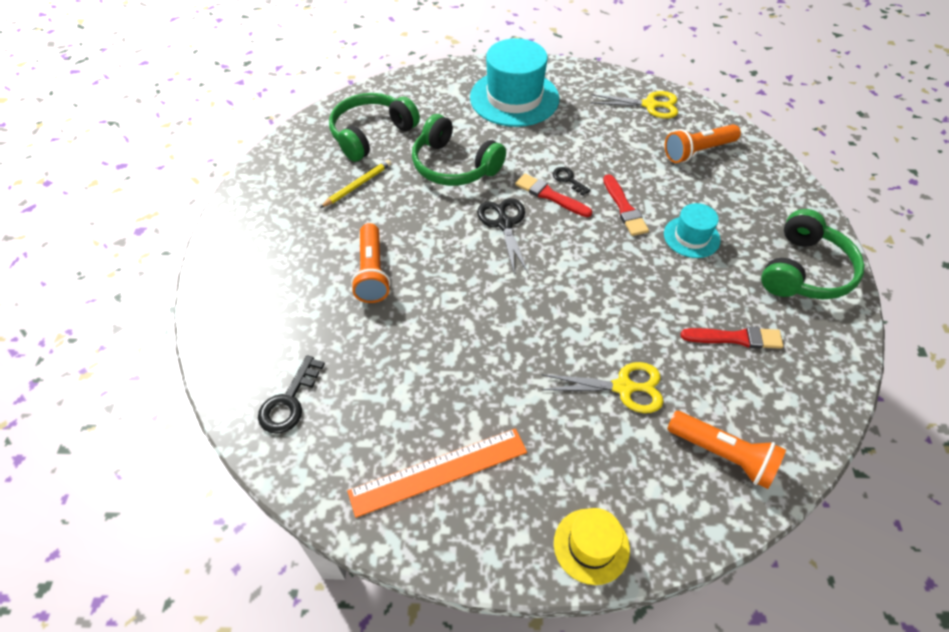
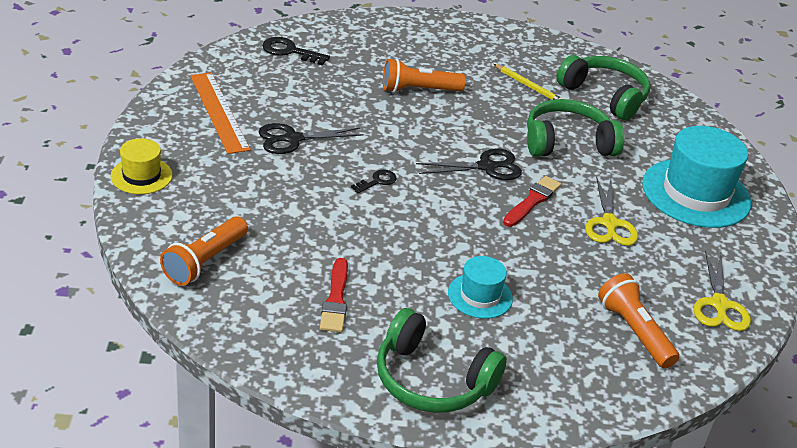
camera: 85 degrees right, 15 degrees down
(454, 166) = (567, 142): green headphones -> green headphones turned 45 degrees clockwise
(485, 387) = (293, 139): none -> black scissors
(568, 179) = (560, 217): black key -> black key (377, 181)
(623, 387) = (284, 214): yellow scissors -> yellow scissors (609, 223)
(624, 208) = (520, 252): red brush -> none

